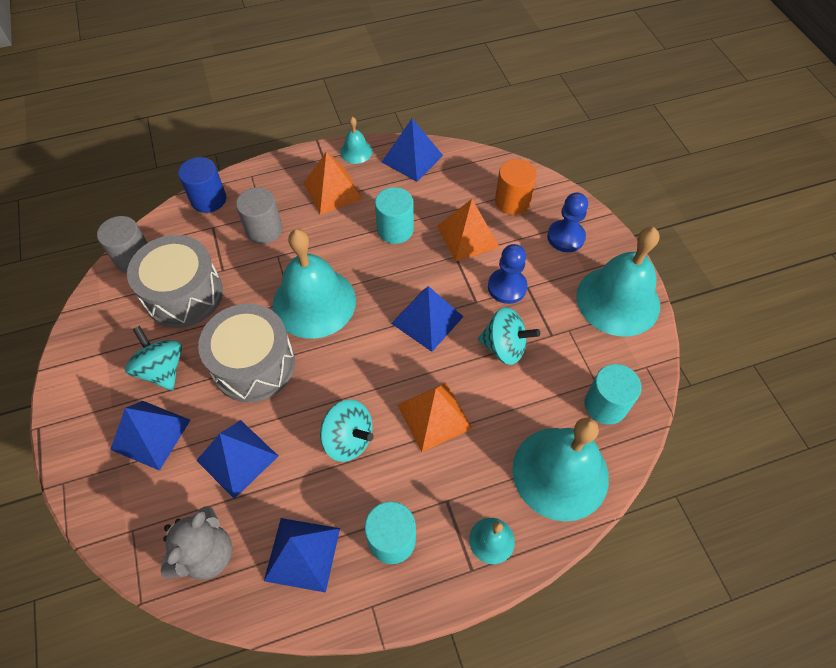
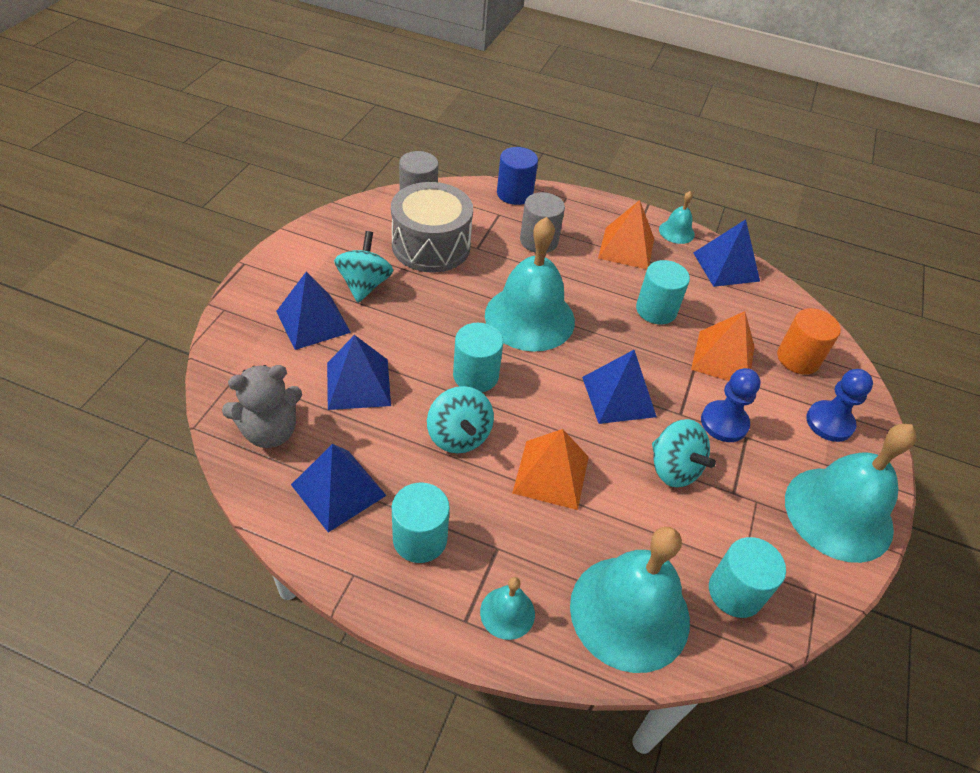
camera: 35 degrees right, 10 degrees down
(254, 365) = (436, 328): grey drum -> none
(317, 381) = (475, 375): none -> turquoise cylinder

